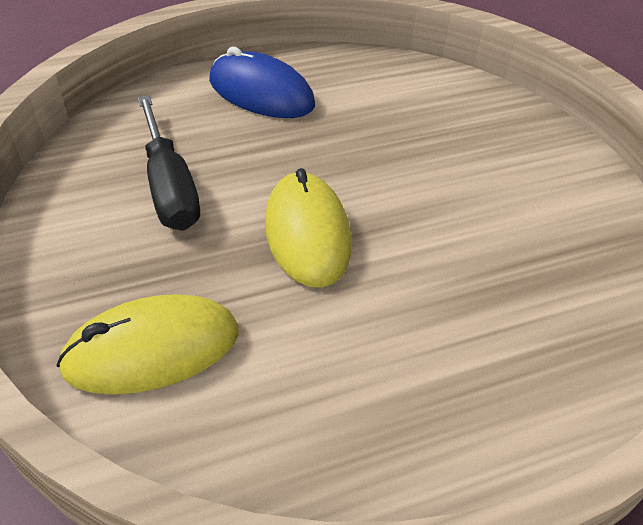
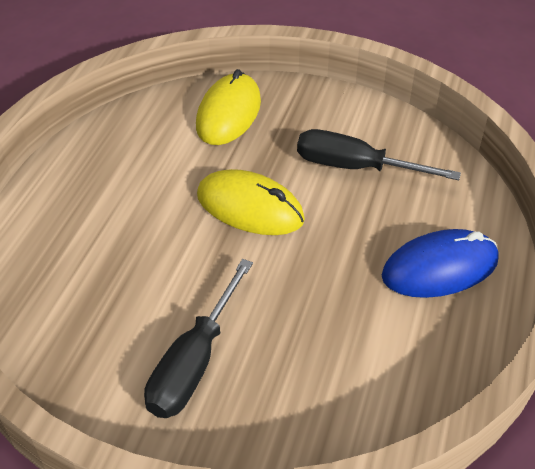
camera: 130 degrees right, 0 degrees up
(507, 174) = (194, 362): none -> black screwdriver

